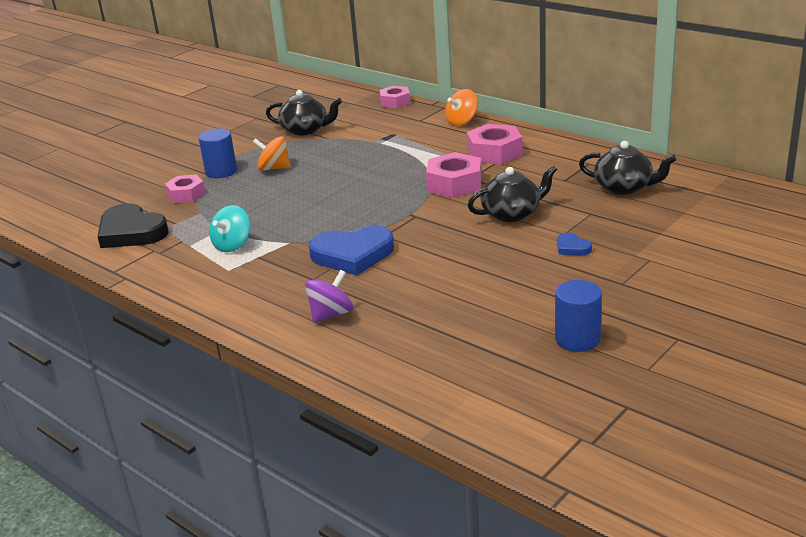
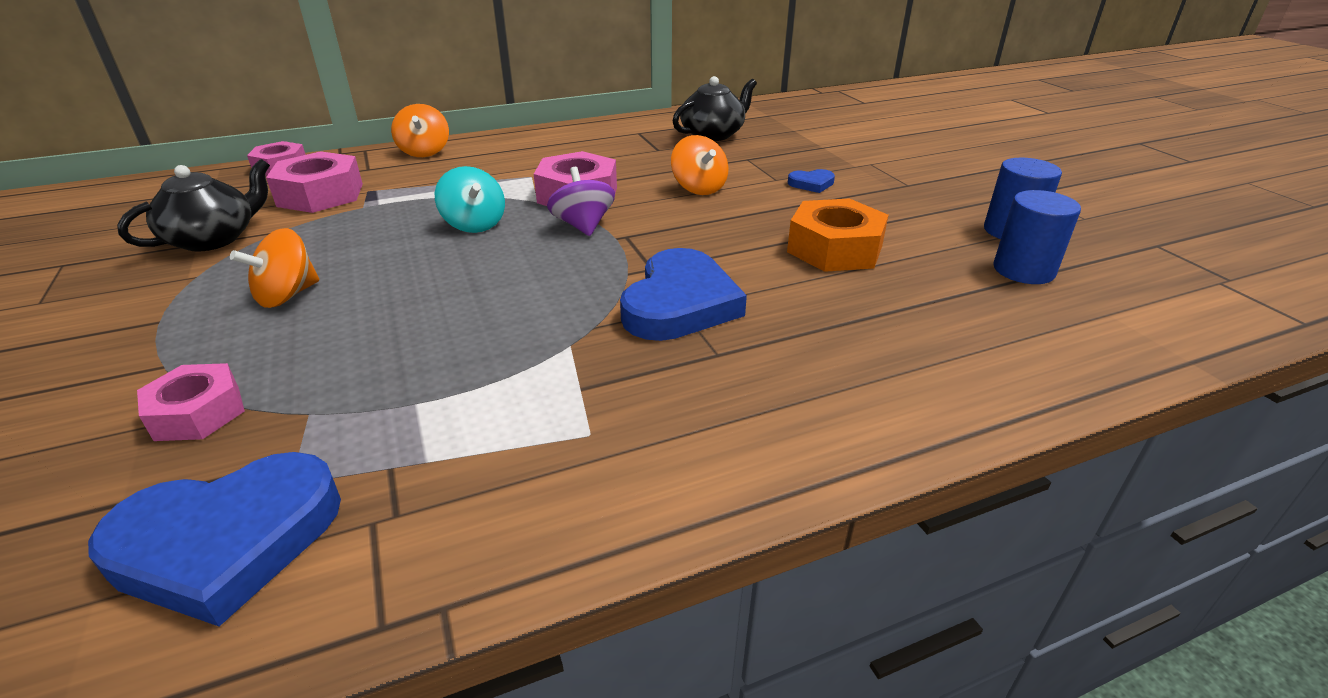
camera: 65 degrees left, 5 degrees up
(131, 232) = (227, 541): black heart -> blue heart
(221, 171) = (188, 348): blue cylinder -> blue cylinder (1023, 270)
(232, 245) = (500, 405): turquoise spinning top -> turquoise spinning top (474, 224)
(331, 314) = (845, 365): purple spinning top -> purple spinning top (583, 226)
(469, 280) = (834, 249): none -> orange nut
(494, 153) = (537, 158): pink nut -> pink nut (321, 195)
(512, 214) = (699, 188): black teapot -> orange spinning top

